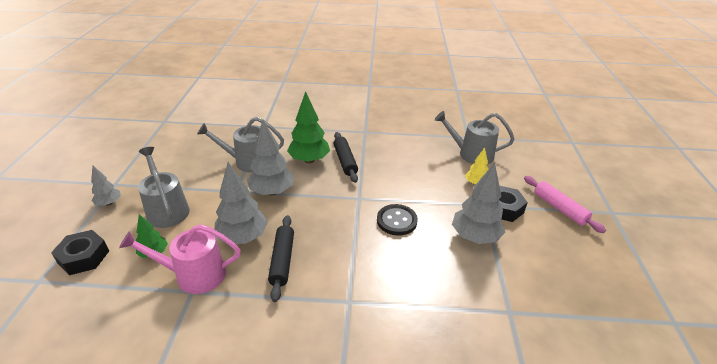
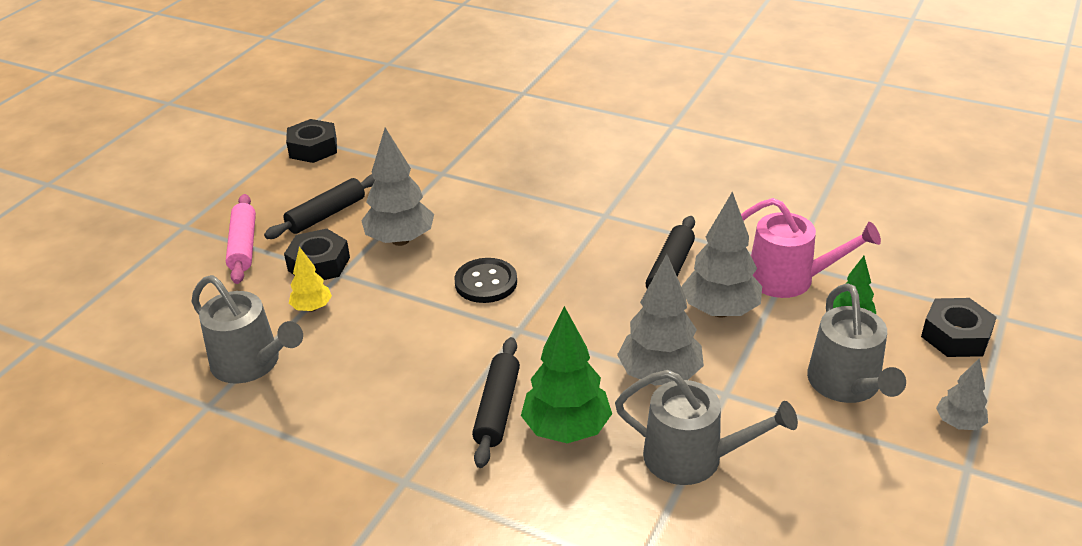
camera: 155 degrees left, 0 degrees up
(543, 244) = (326, 215): none -> black rolling pin
(640, 310) = (313, 148): none -> black nut

